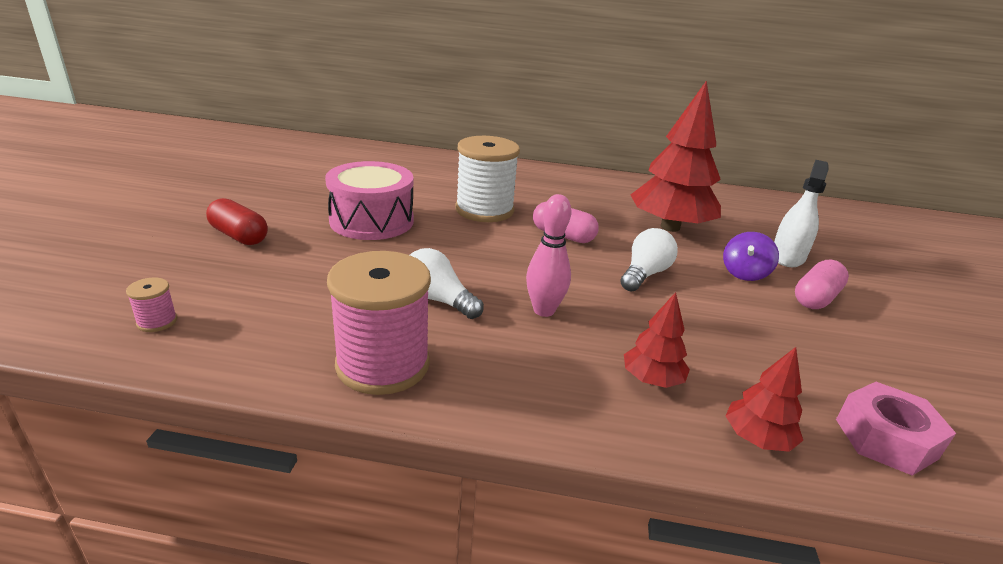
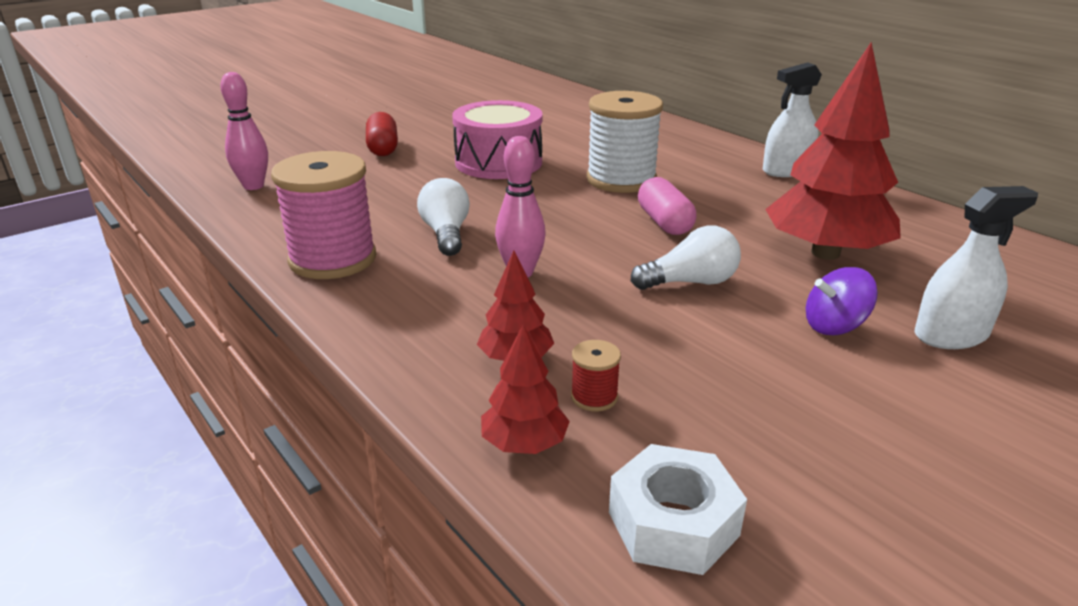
camera: 45 degrees right, 0 degrees up
(157, 321) = (253, 186): pink spool -> pink bowling pin
(566, 175) = (786, 170): none -> white spray bottle
(731, 381) = (594, 397): none -> red spool
(816, 298) = (892, 385): pink capsule -> none
(885, 438) = (673, 523): pink nut -> white nut

